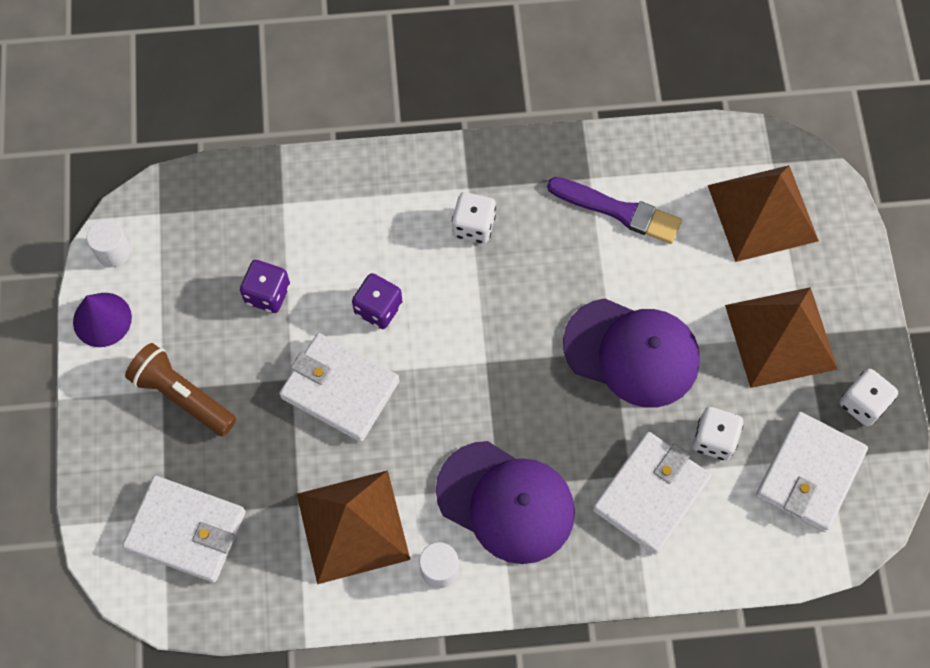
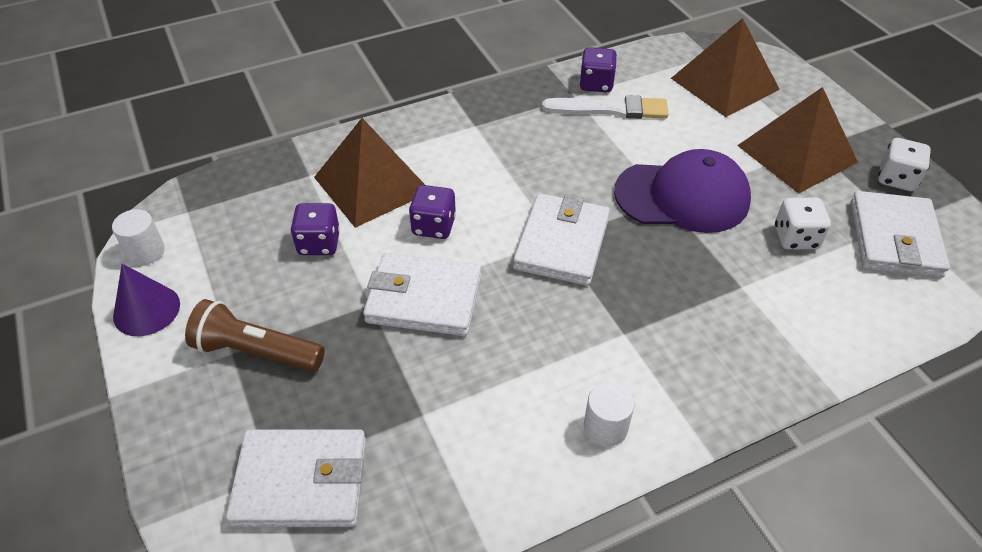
camera: 20 degrees left, 20 degrees down
(352, 526) = (492, 416): brown pyramid -> brown pyramid (372, 184)
(473, 226) = (493, 148): white dice -> none
(506, 502) = (639, 344): purple cap -> none
(618, 211) = (610, 109): purple brush -> white brush
(621, 168) = (596, 84): none -> purple dice
(651, 494) = (770, 295): white wallet -> white wallet (562, 243)

